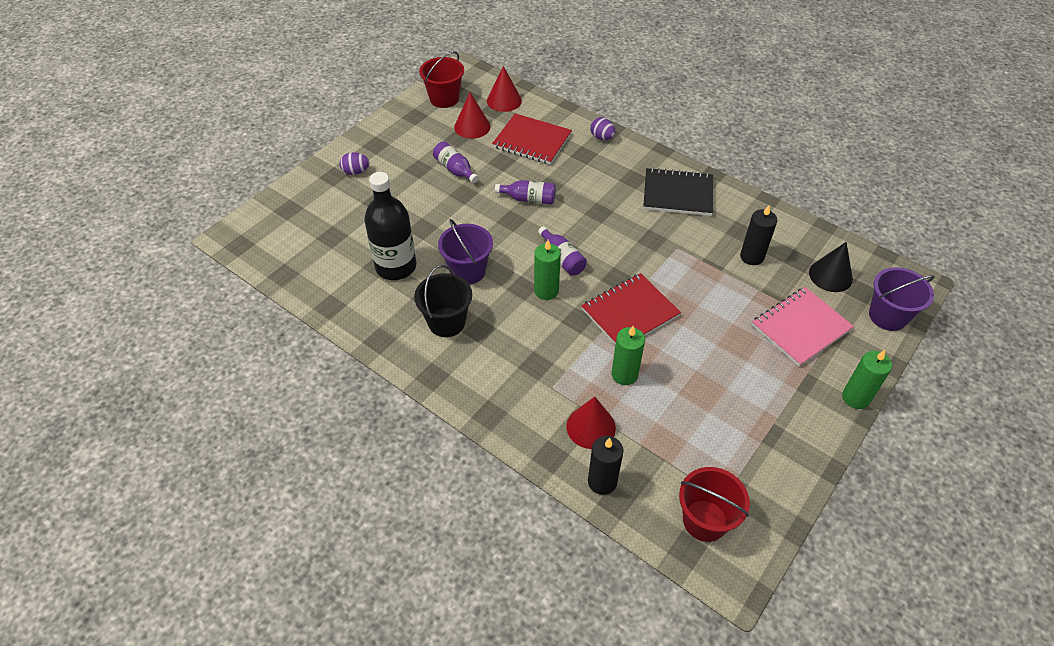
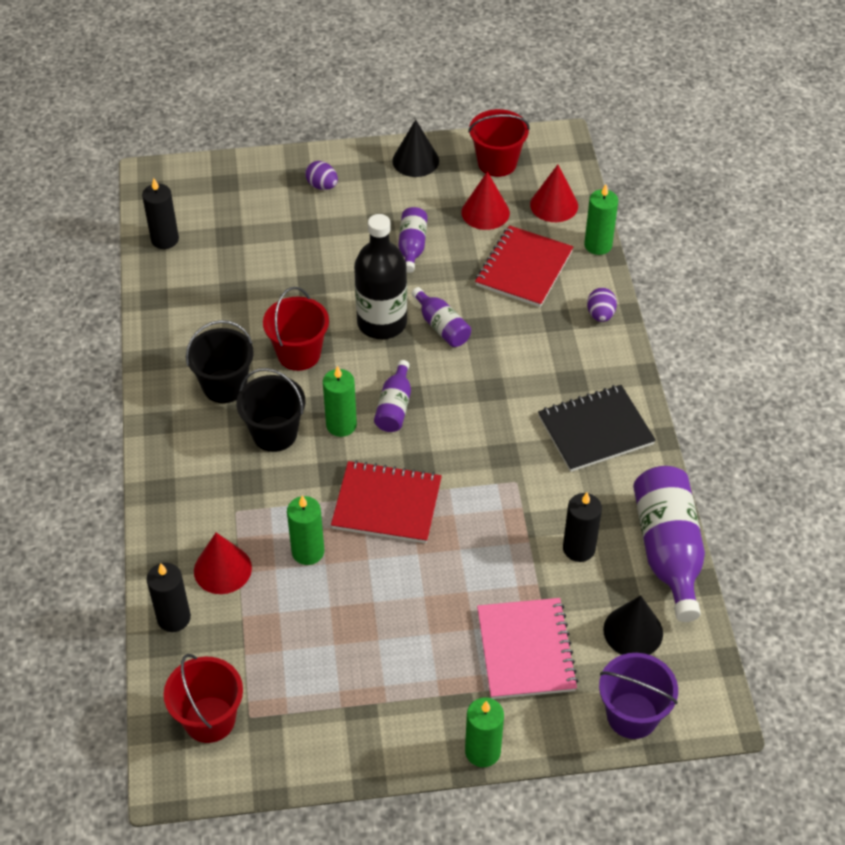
camera: 45 degrees right, 0 degrees up
(290, 267) = (165, 239): none -> black candle
(395, 125) = (415, 160): none -> black cone
(396, 266) = (246, 303): black bottle -> black bottle (382, 323)
(468, 271) = (299, 354): purple bucket -> red bucket
(514, 325) = (274, 433): none -> black bucket
(532, 141) = (524, 268): red notebook -> red notebook turned 45 degrees clockwise
(554, 105) = (598, 245): none -> green candle
(678, 194) = (595, 430): black notebook -> black notebook turned 75 degrees counterclockwise
(790, 225) = (668, 551): none -> purple bottle
(800, 328) = (526, 650): pink notebook -> pink notebook turned 75 degrees clockwise

